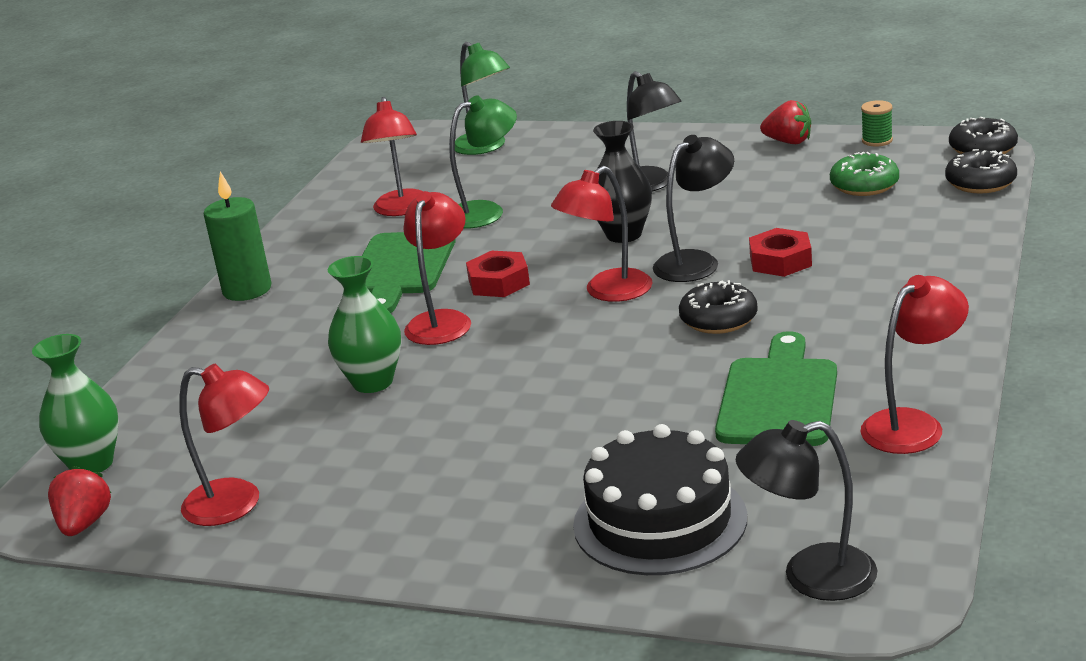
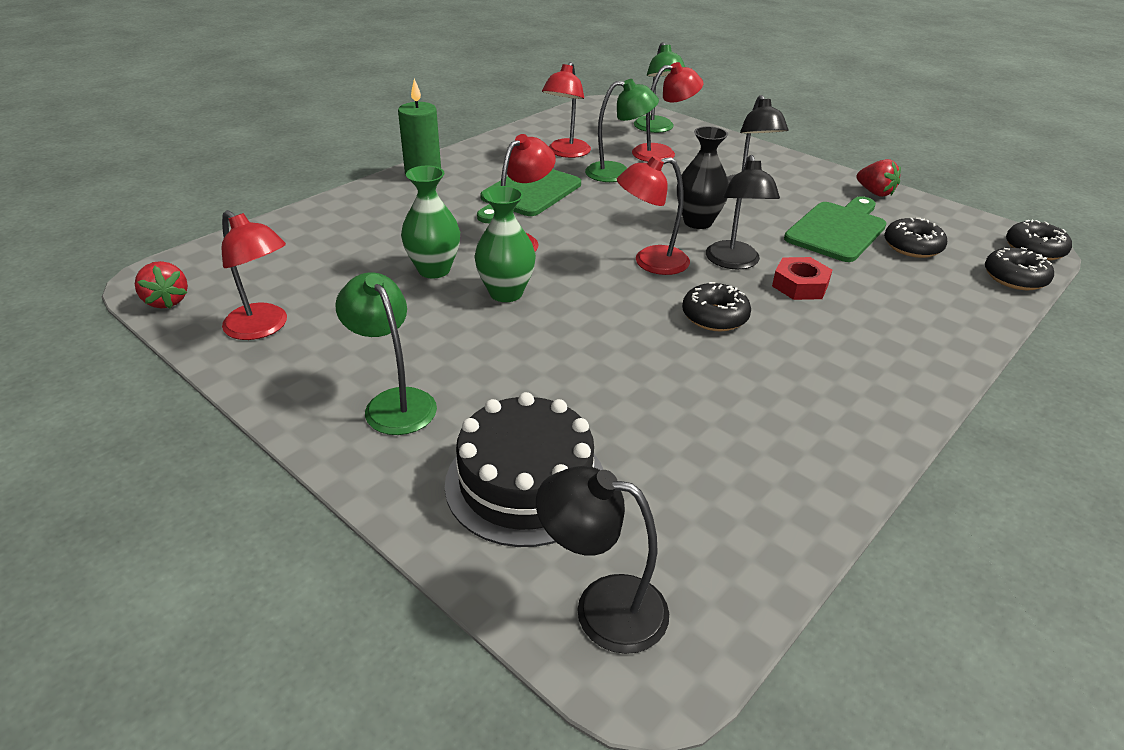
camera: 20 degrees right, 10 degrees up
(84, 524) = (167, 301): red strawberry -> red strawberry turned 120 degrees clockwise
(92, 464) = (216, 259): green vase -> green vase (506, 293)
(461, 511) = (394, 402): none -> green lamp
(499, 282) = (582, 227): red nut -> none
(696, 262) = (734, 262): black lamp -> black lamp turned 105 degrees clockwise
(778, 398) = (709, 407): green cutting board -> green cutting board (837, 230)
(864, 185) = (912, 247): green donut -> black donut
(877, 140) = (947, 214): green spool -> none
(913, 424) = (807, 485): red lamp -> red lamp (662, 153)

